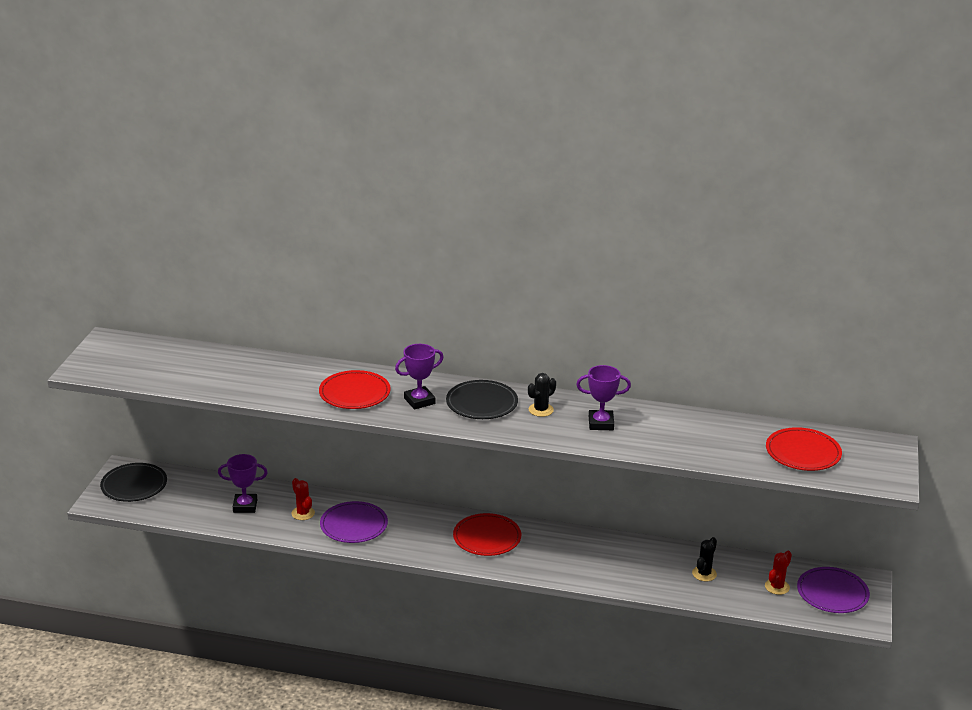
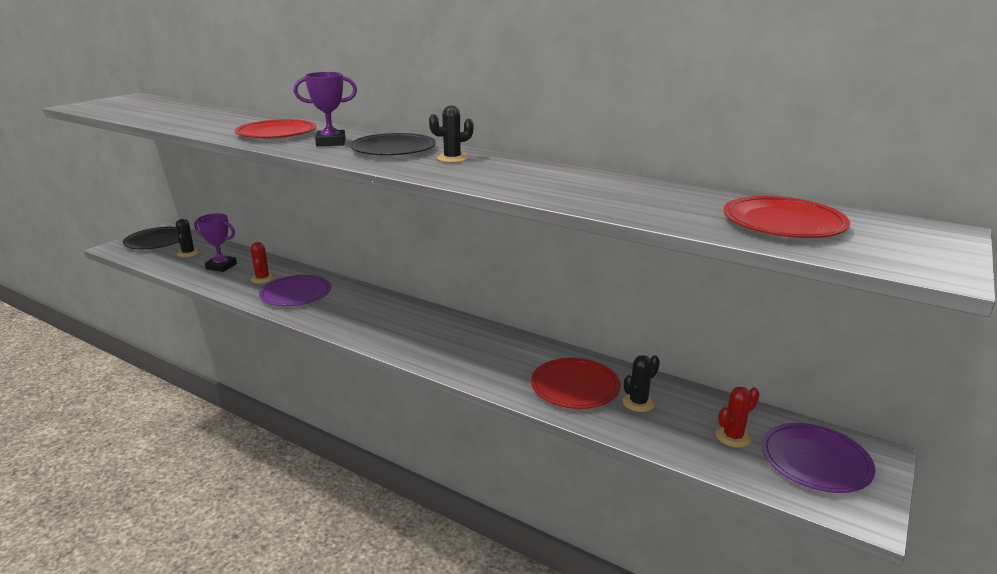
camera: 20 degrees right, 5 degrees down
(189, 495) = (188, 253): none -> black cactus
(487, 537) = (412, 324): red plate -> red plate (575, 387)
(601, 423) = (512, 173): purple trophy -> none

